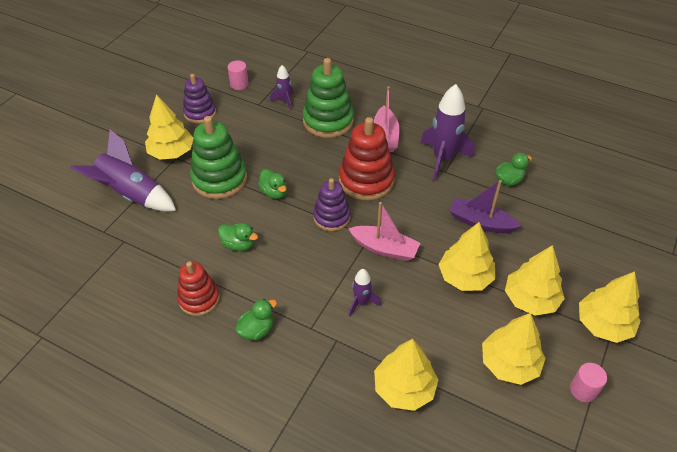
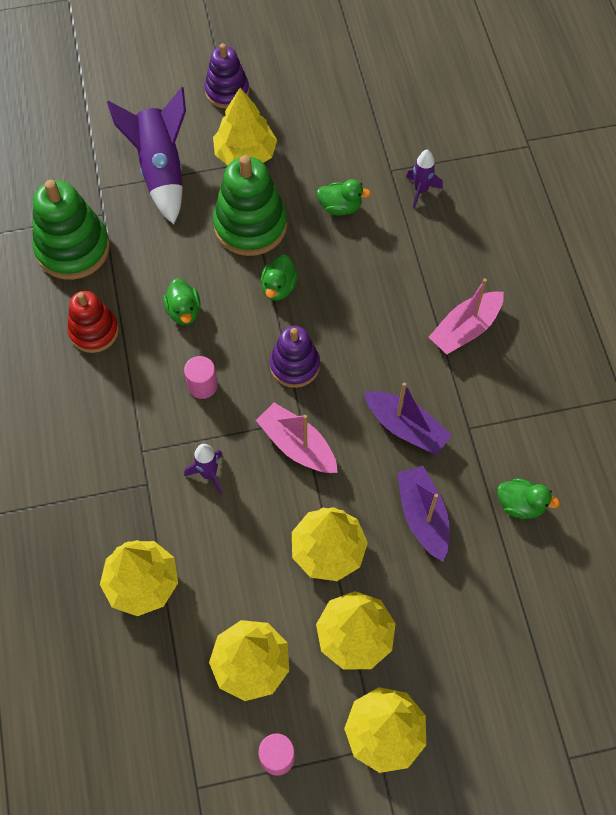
camera: 50 degrees right, 15 degrees up
(200, 113) = (324, 130): purple stacking toy -> purple stacking toy (227, 91)
(239, 84) = (403, 127): pink cylinder -> pink cylinder (202, 385)
(257, 330) = (101, 407): green duck -> green duck (340, 207)
(328, 121) = (433, 255): green stacking toy -> green stacking toy (73, 248)
(366, 180) = (378, 359): red stacking toy -> none
(384, 248) = (297, 446): pink boat -> pink boat turned 150 degrees clockwise
(420, 195) = (405, 427): none -> purple boat
(443, 159) = (486, 413): purple rocket -> none

